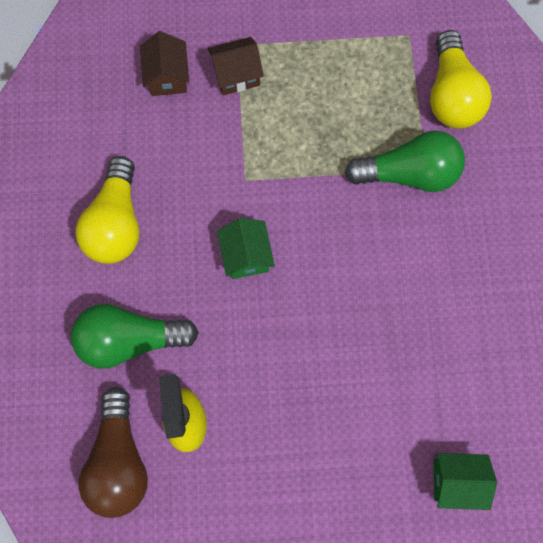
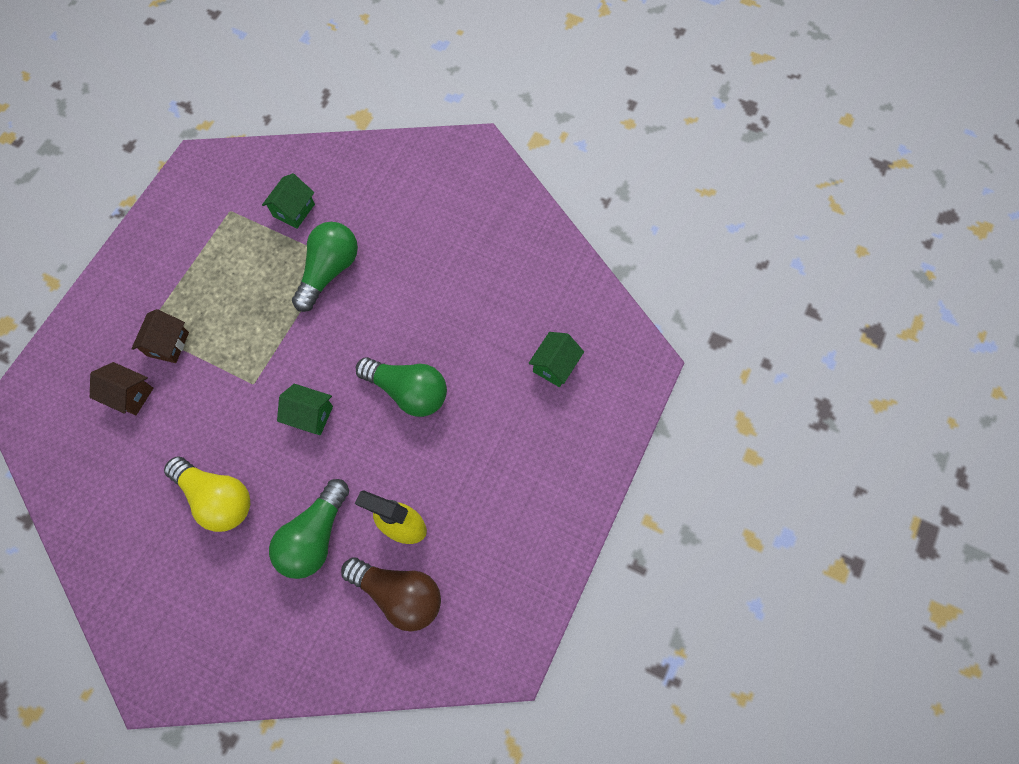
camera: 60 degrees left, 5 degrees down
(329, 338) = (408, 391): none -> green light bulb
(451, 95) = (294, 210): yellow light bulb -> green house

